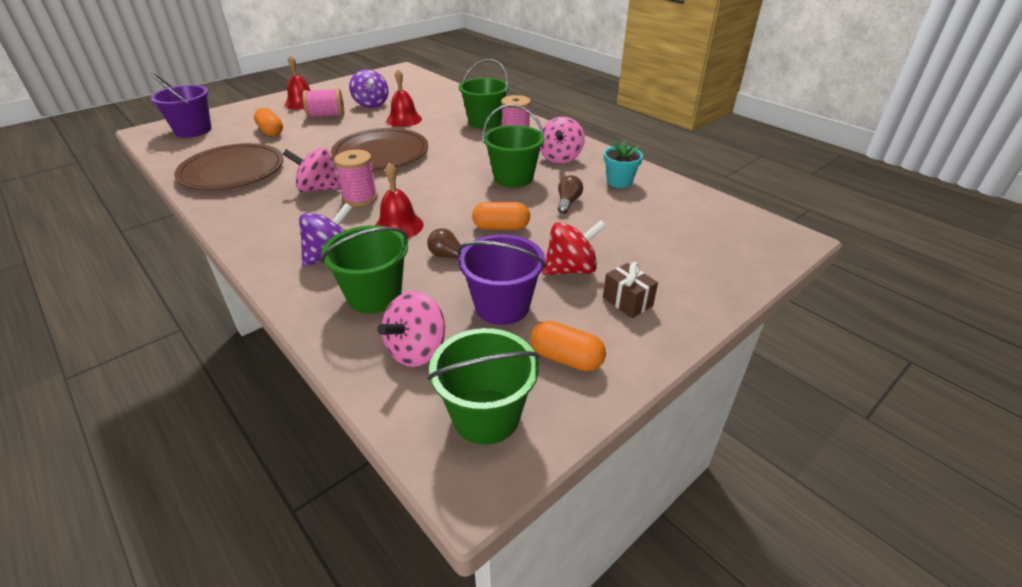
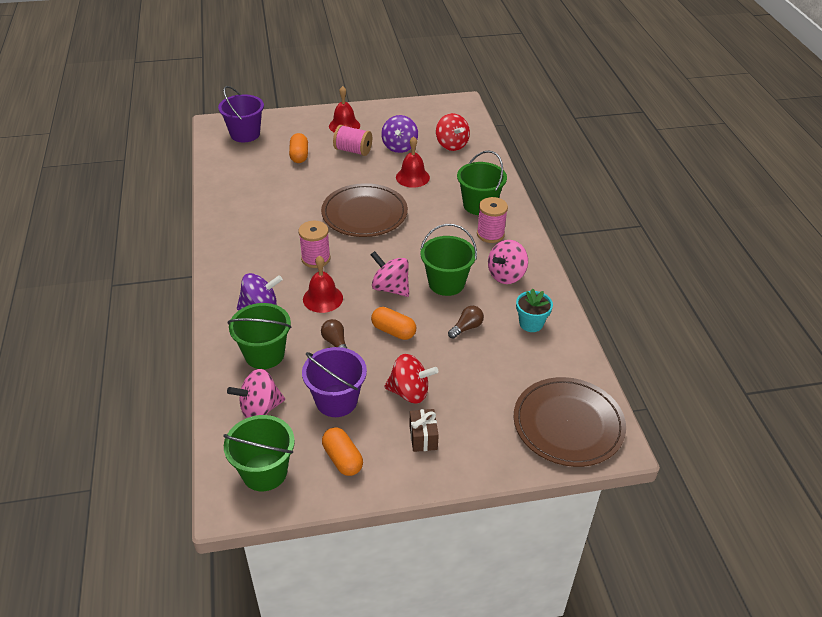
camera: 30 degrees right, 5 degrees up
(232, 171) = (247, 193): brown plate -> brown plate (568, 424)
(318, 189) = (293, 237): pink spinning top -> pink spinning top (390, 288)
(419, 93) = (451, 145): none -> red spinning top

